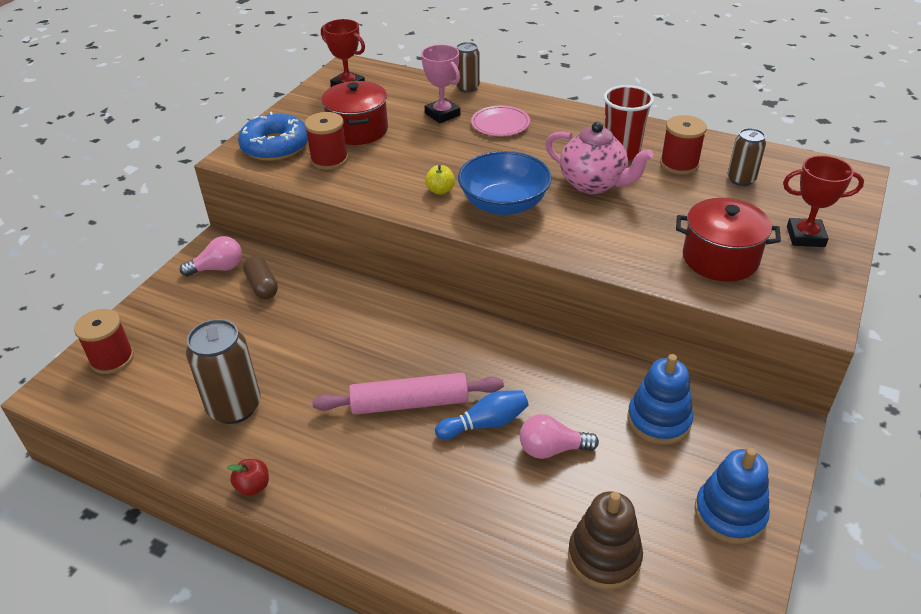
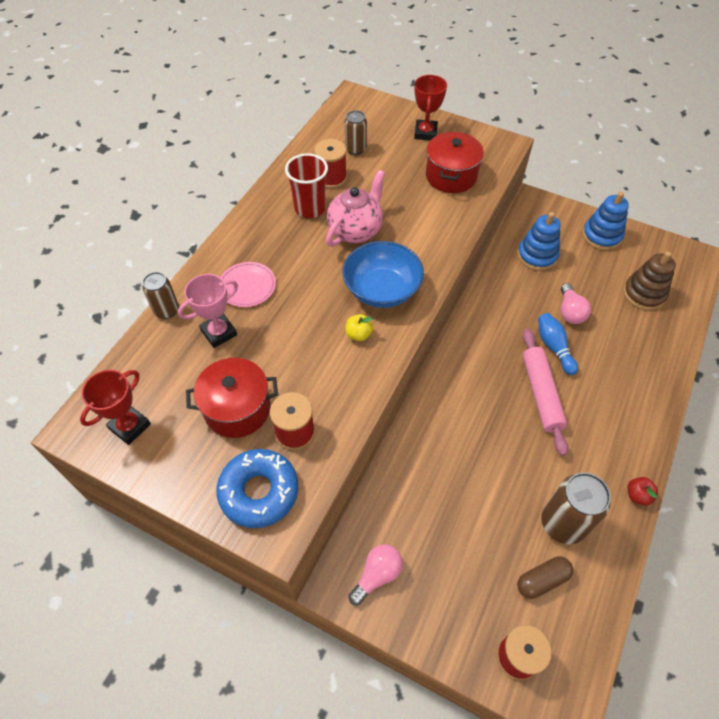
camera: 90 degrees left, 15 degrees up
(218, 268) = (377, 575): pink light bulb -> pink light bulb turned 60 degrees clockwise
(262, 286) = (406, 525): brown capsule -> brown capsule (542, 580)

